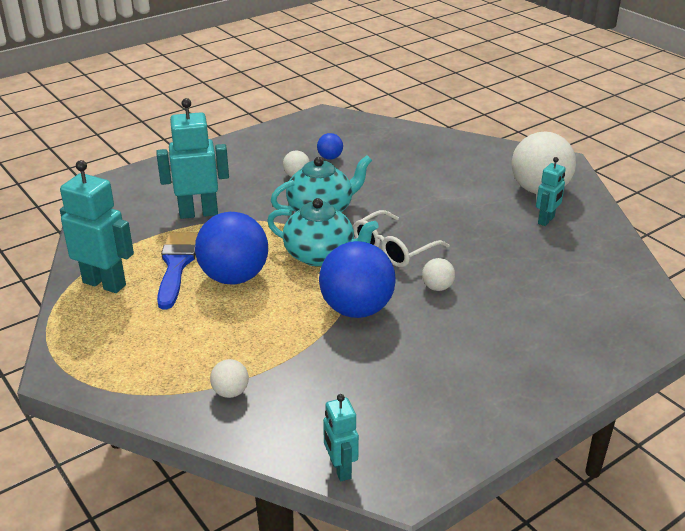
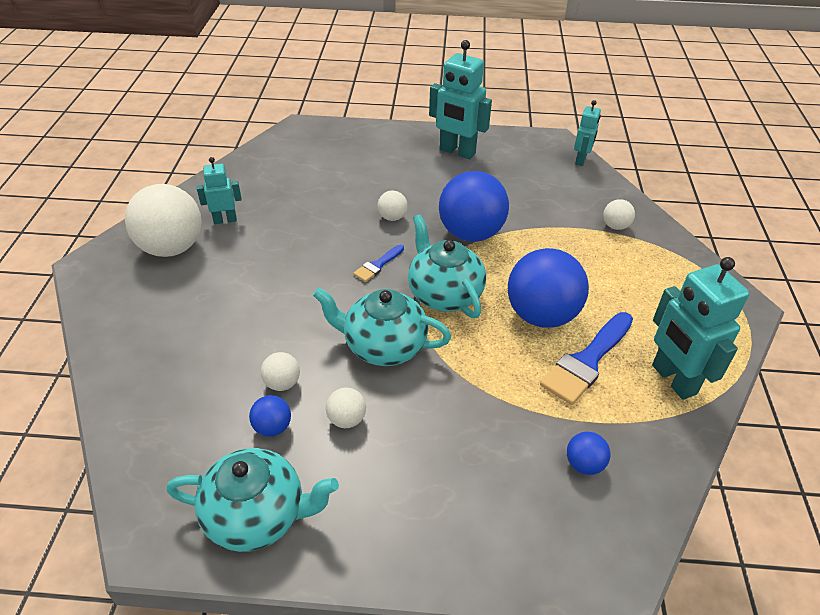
camera: 140 degrees left, 10 degrees up
(142, 217) = (584, 464): none -> blue ball
(198, 213) = (513, 427): turquoise robot -> turquoise robot (457, 152)
(292, 136) = (257, 515): none -> turquoise teapot
(352, 172) = (282, 383): none -> white ball
(393, 249) = (377, 265): white glasses -> blue brush

